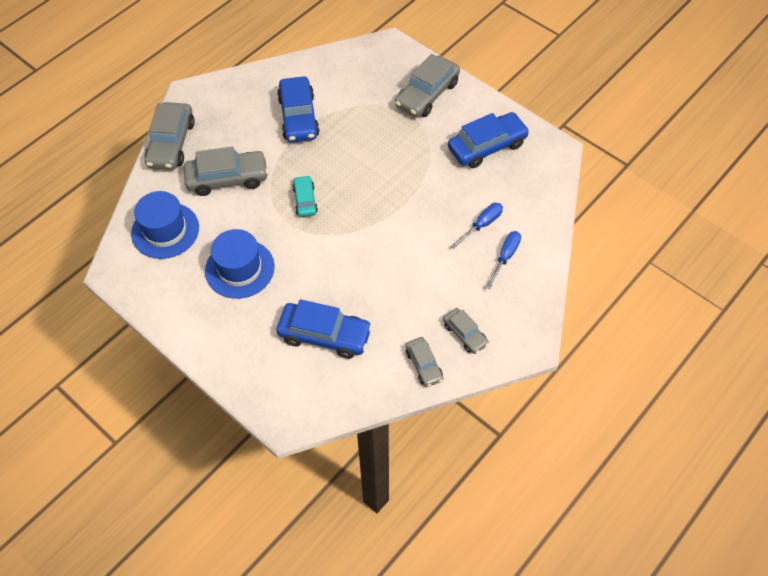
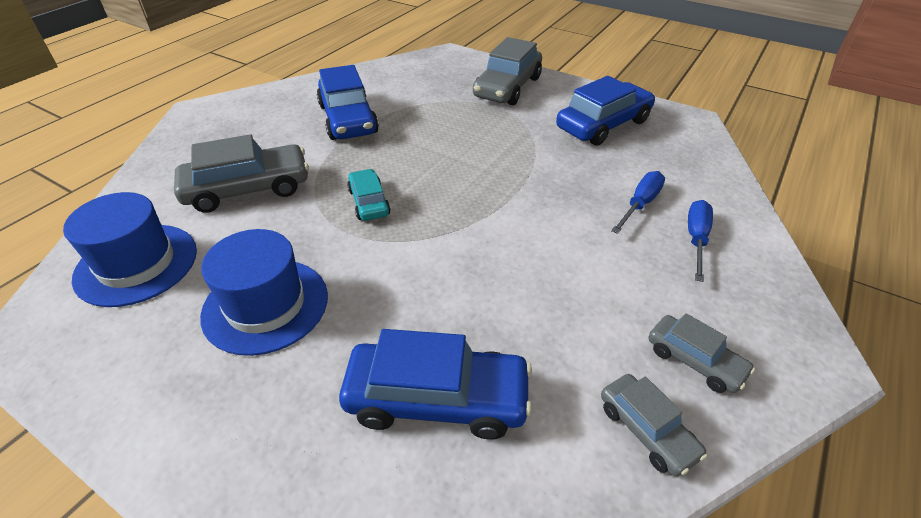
camera: 10 degrees left, 15 degrees down
(171, 143) = (165, 159): grey car -> none

